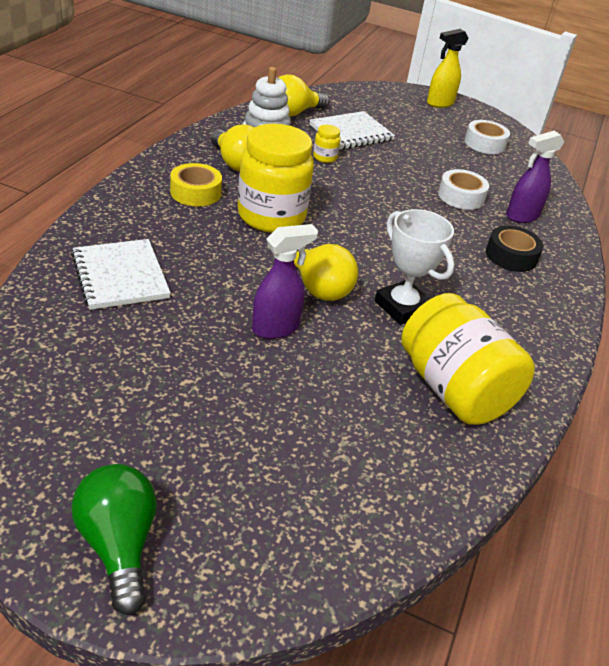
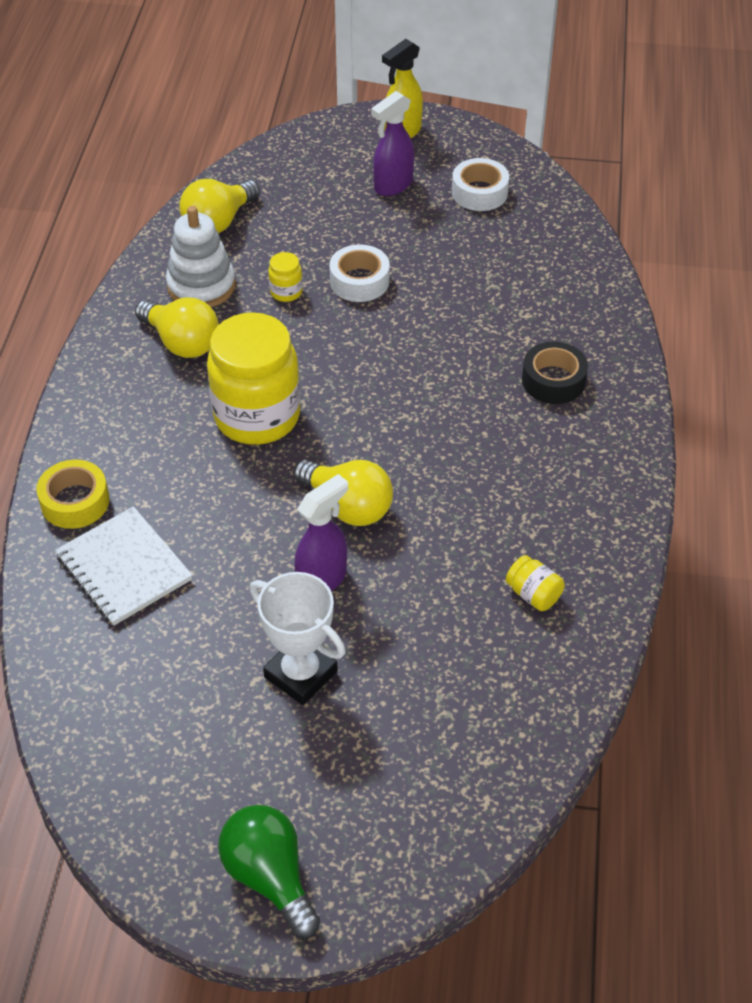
camera: 10 degrees left, 10 degrees up
(195, 192) = (152, 410): yellow tape -> yellow tape (75, 502)
(351, 133) = (304, 234): white notebook -> none
(402, 307) = (449, 502): white trophy -> white trophy (300, 674)
(454, 389) = (533, 594): yellow jar -> yellow jar, size x0.41
(461, 196) = (472, 301): white tape -> white tape (359, 281)
(521, 216) = (552, 310): purple spray bottle -> purple spray bottle (393, 185)

